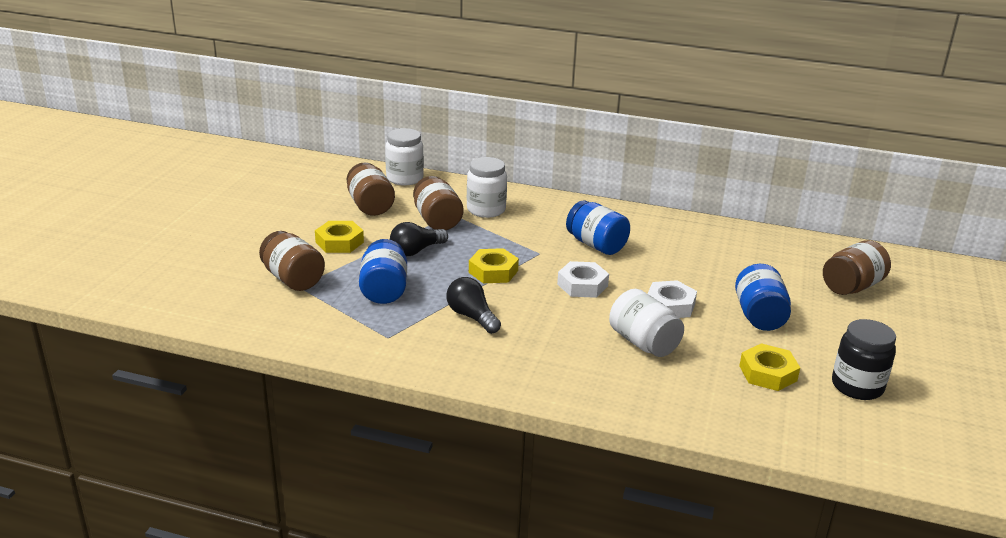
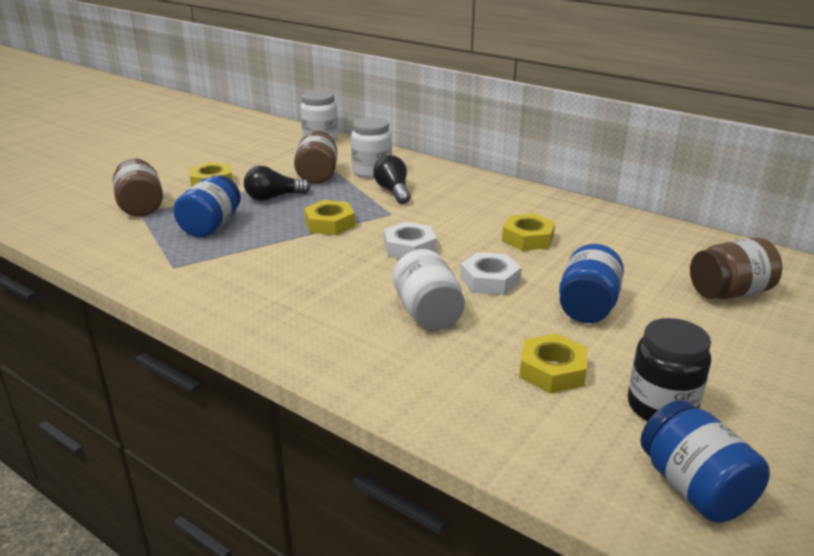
camera: 20 degrees right, 0 degrees up
(370, 206) = (268, 157): brown jar -> none
(472, 317) = (270, 260): black light bulb -> black light bulb (393, 191)
(596, 245) = (456, 213): blue jar -> blue jar (694, 488)
(673, 261) = (527, 238): none -> yellow nut

